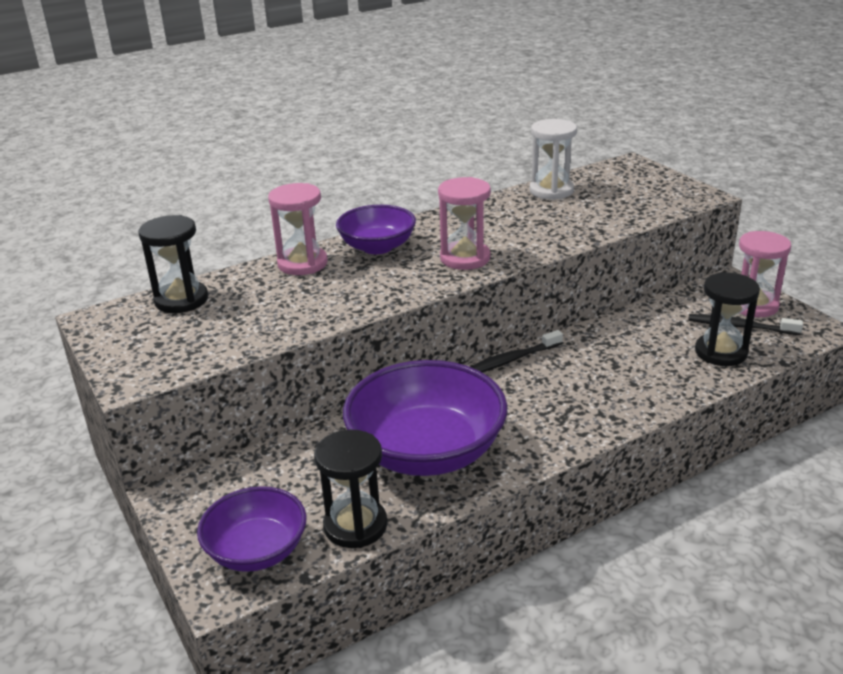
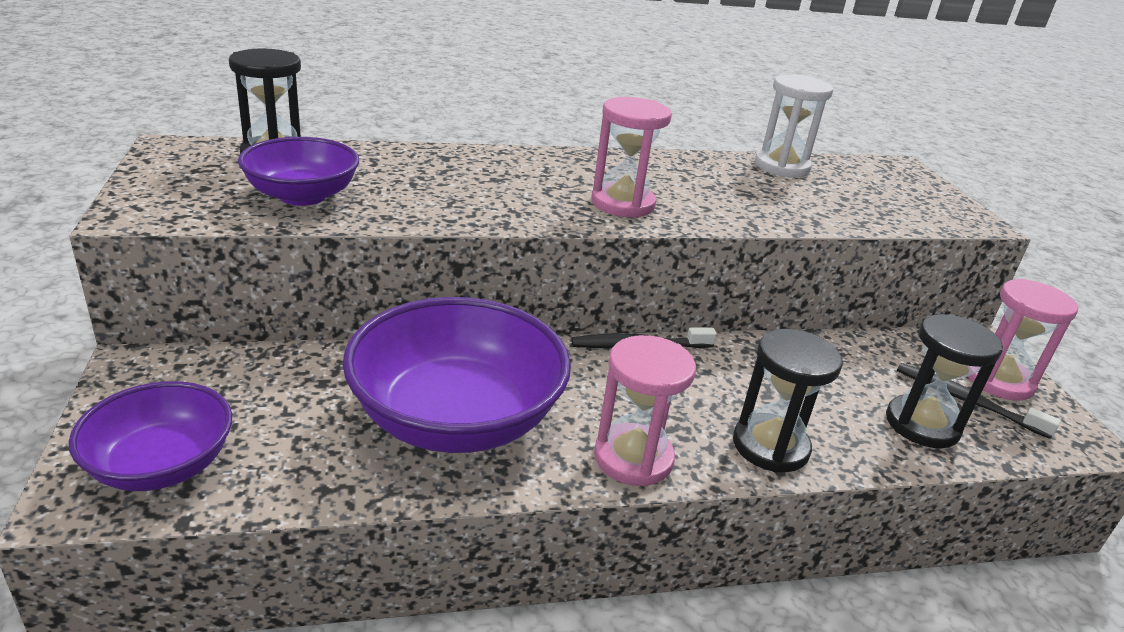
camera: 15 degrees right, 0 degrees up
(302, 263) = (435, 158): pink hourglass -> pink hourglass (633, 458)
(355, 525) = (298, 478): black hourglass -> black hourglass (770, 446)
(377, 247) = (532, 165): purple bowl -> purple bowl (302, 196)

